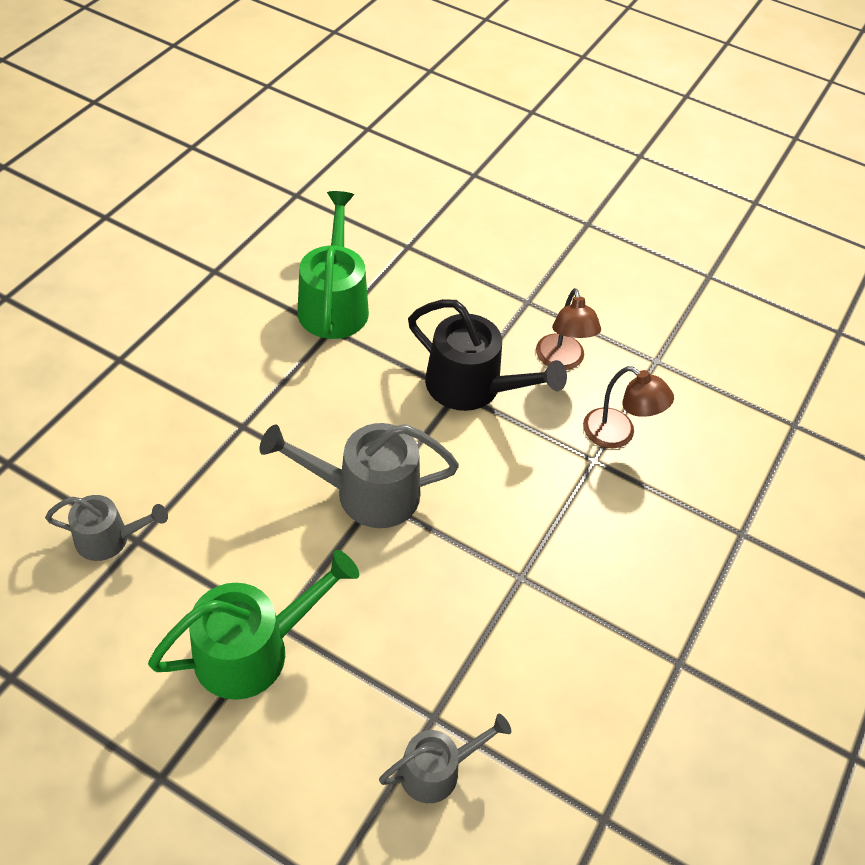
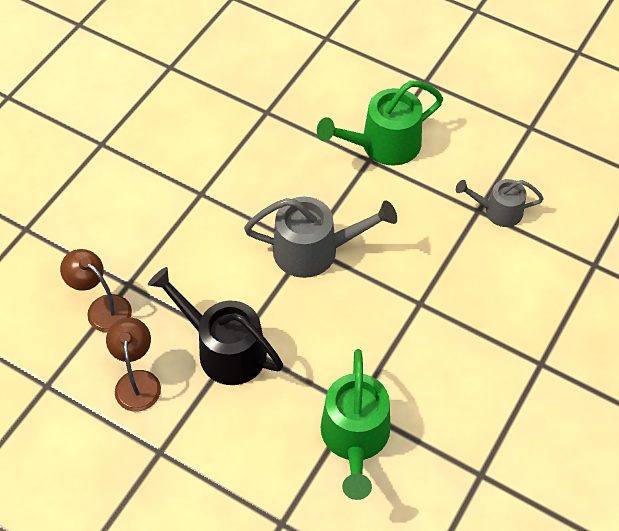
camera: 175 degrees left, 5 degrees up
(437, 770) = (265, 87): grey watering can -> none

